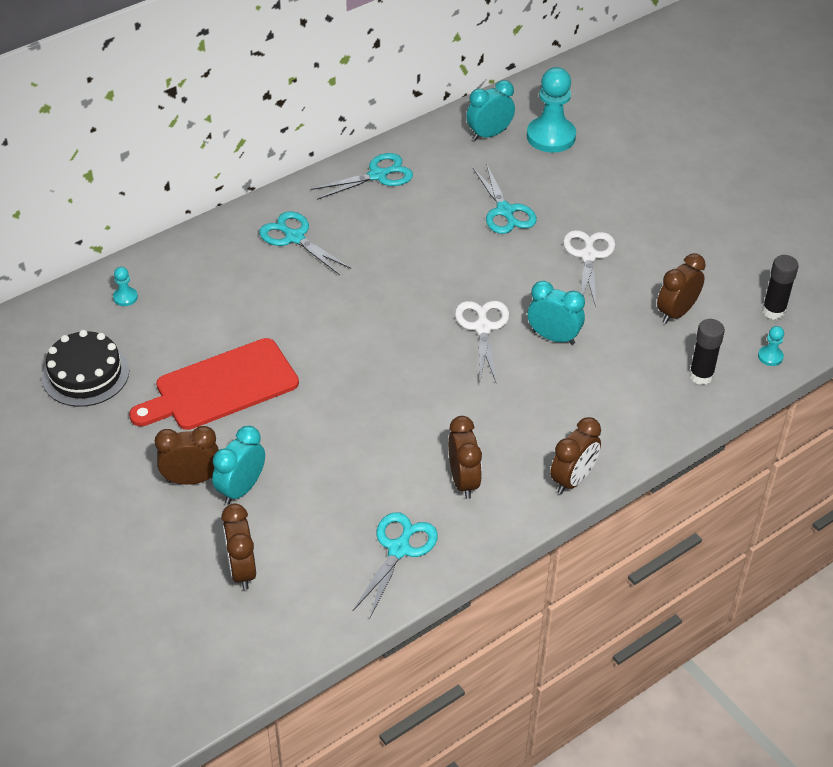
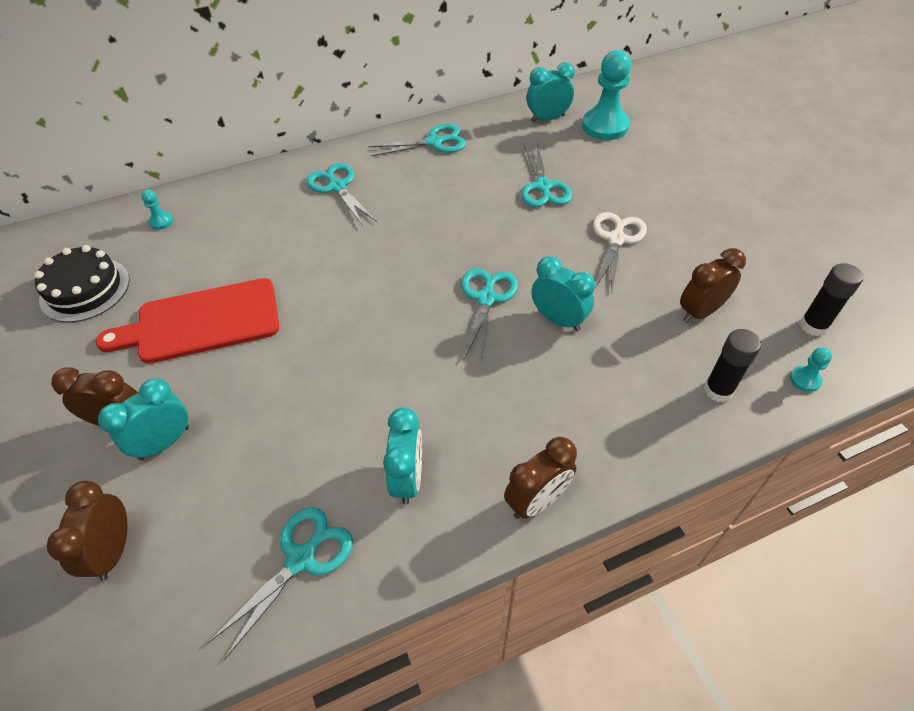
camera: 15 degrees right, 5 degrees up
(463, 481) = (408, 478): brown clock -> turquoise clock
(483, 327) = (486, 298): white scissors -> turquoise scissors

